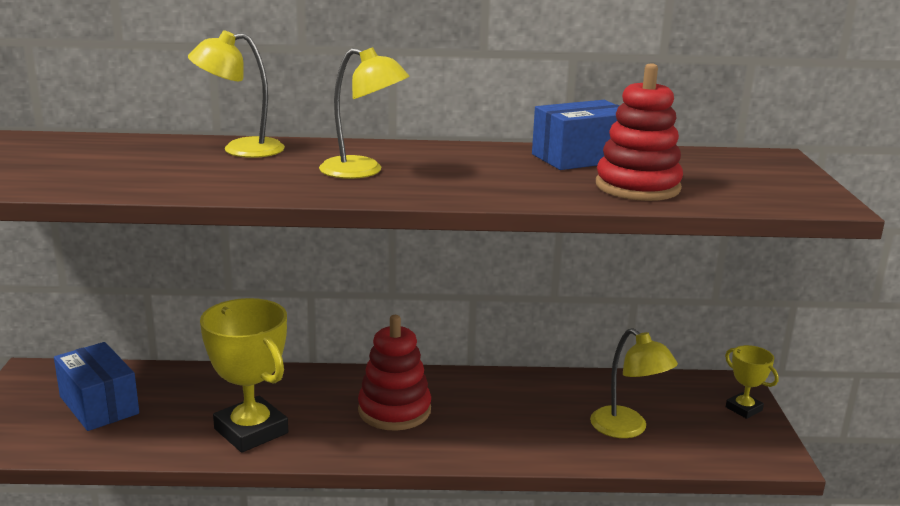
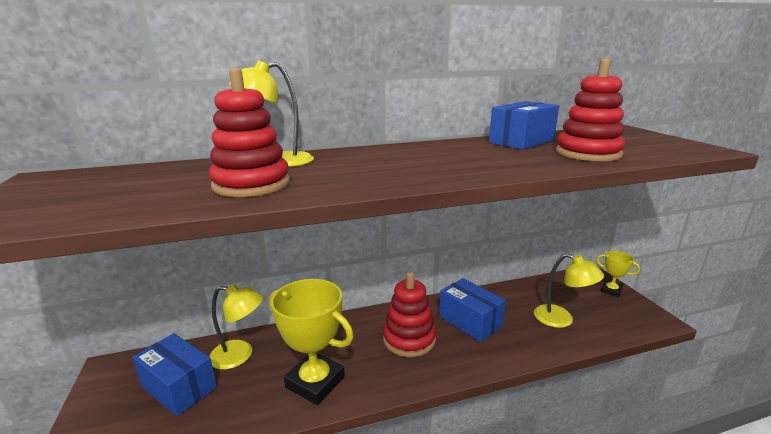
camera: 15 degrees left, 0 degrees up
(189, 174) = (251, 184): none -> red stacking toy
(363, 171) = (391, 165): yellow lamp -> yellow lamp (240, 355)
(492, 406) = (470, 321): none -> blue box

